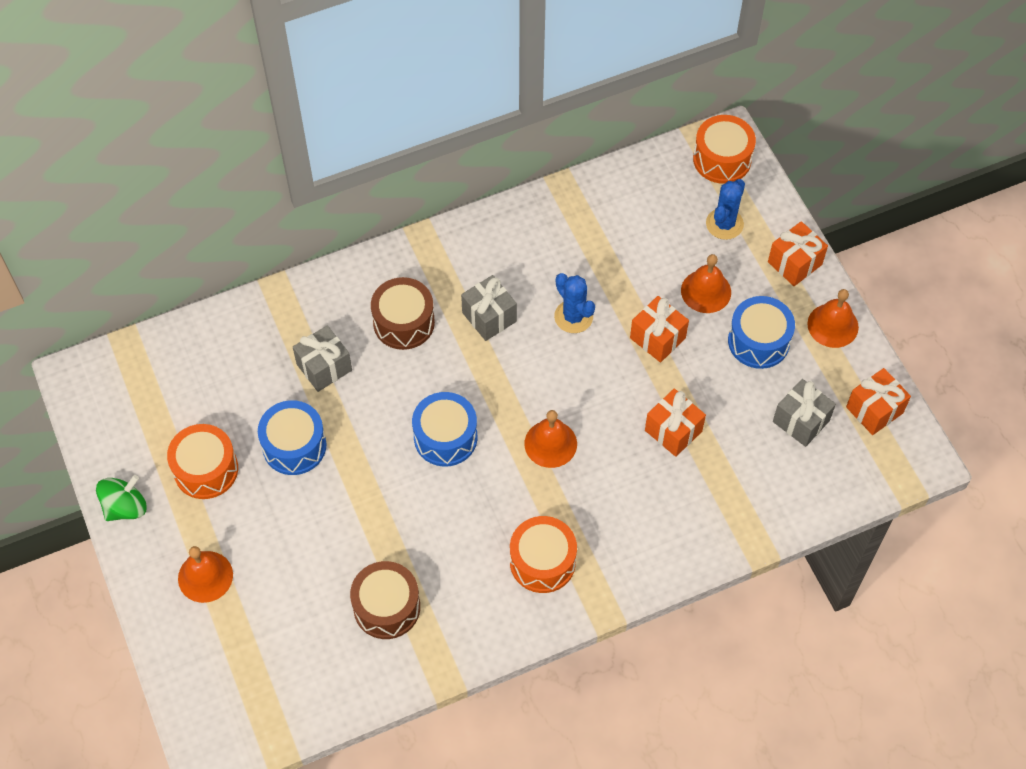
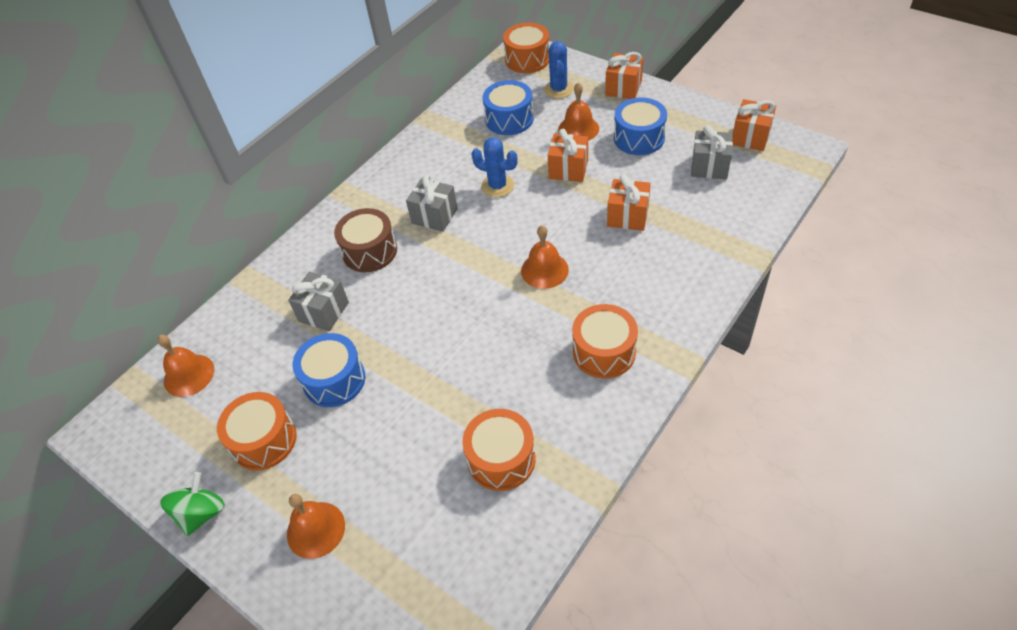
camera: 25 degrees left, 10 degrees down
(387, 607) = (501, 459): brown drum -> orange drum
(445, 437) = (459, 308): blue drum -> blue drum (509, 119)
(833, 325) = (679, 107): orange bell -> orange bell (189, 375)

